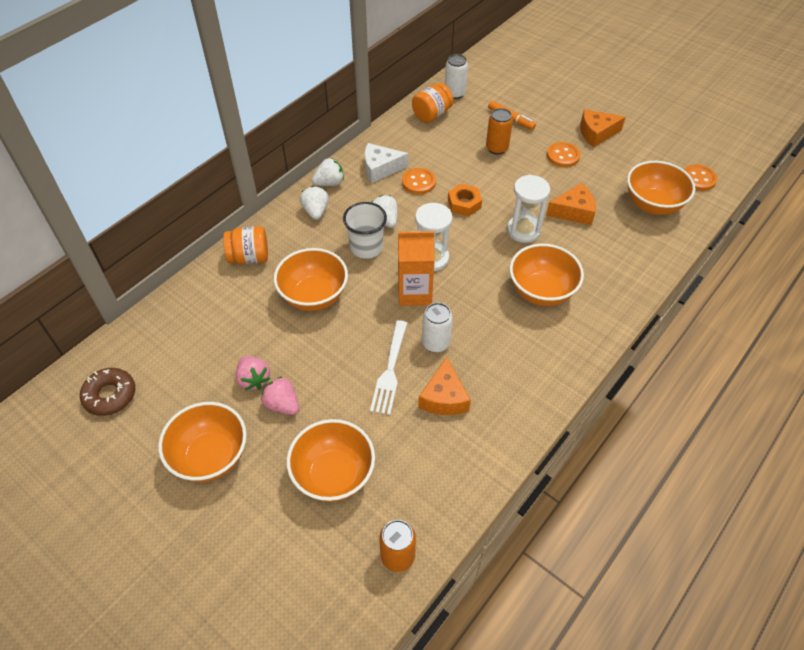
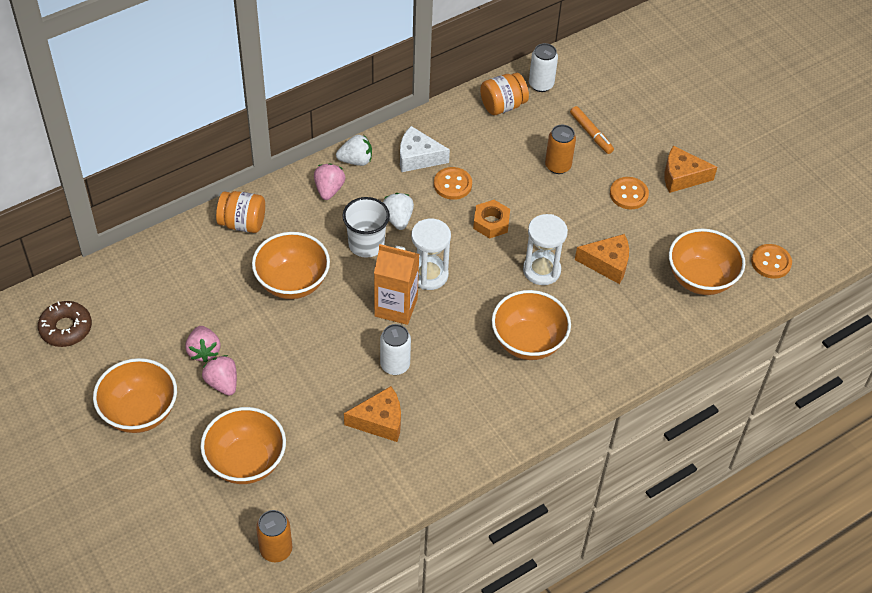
camera: 15 degrees right, 0 degrees up
(315, 211) = (329, 189): white strawberry -> pink strawberry
(390, 370) = (338, 379): white fork -> none
(444, 397) = (380, 421): orange cheese -> orange cheese turned 120 degrees counterclockwise

